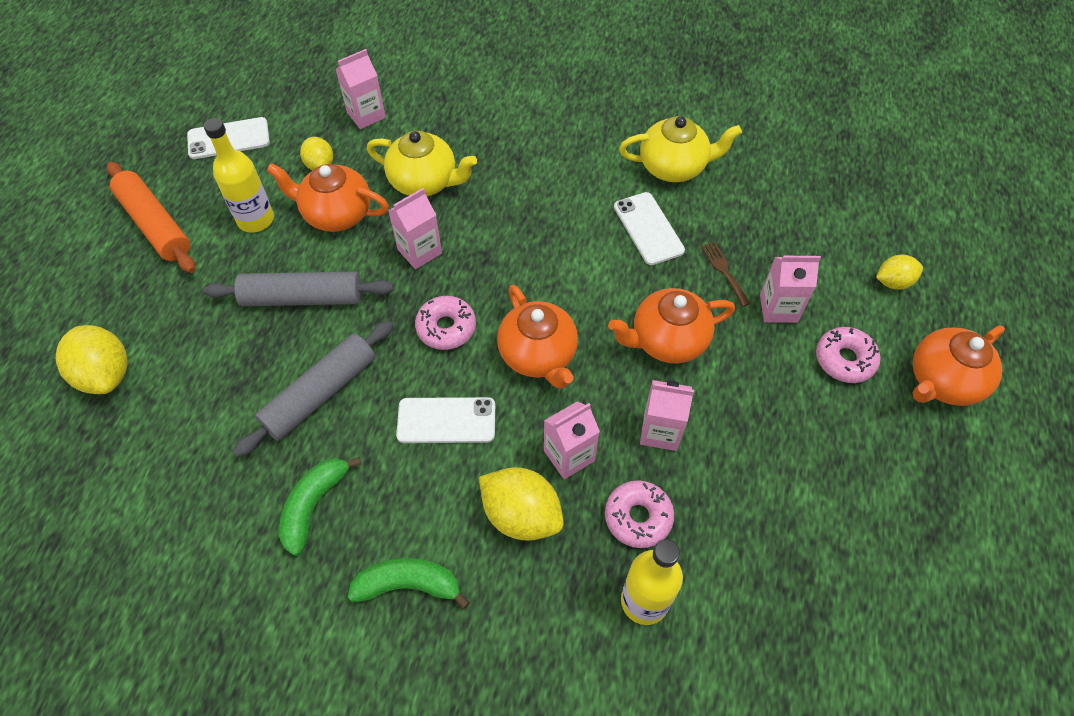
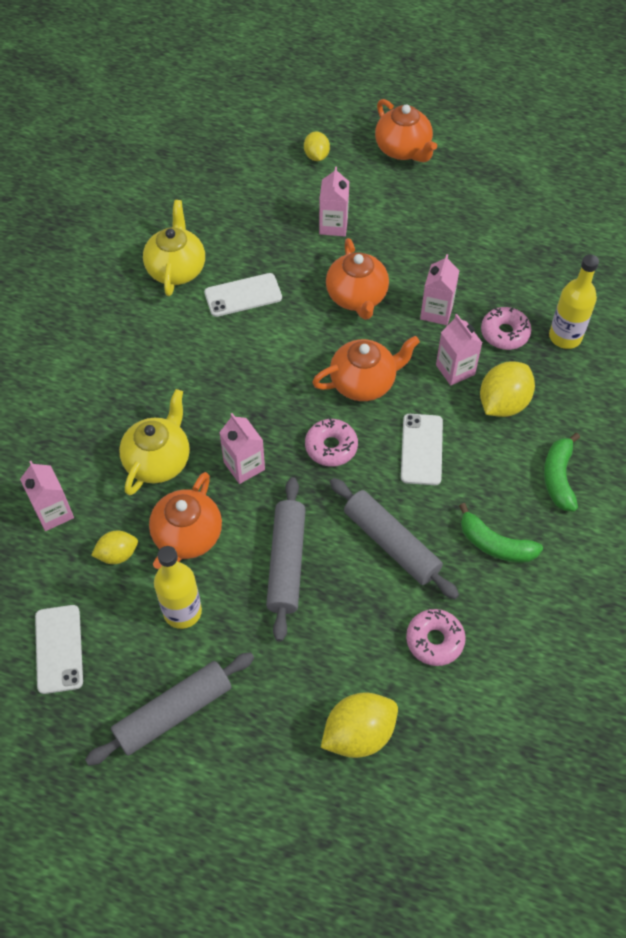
camera: 85 degrees left, 0 degrees up
(155, 225) = (173, 712): orange rolling pin -> grey rolling pin
(724, 271) = (294, 252): brown fork -> none
(844, 360) = (382, 197): pink donut -> pink donut (434, 640)

